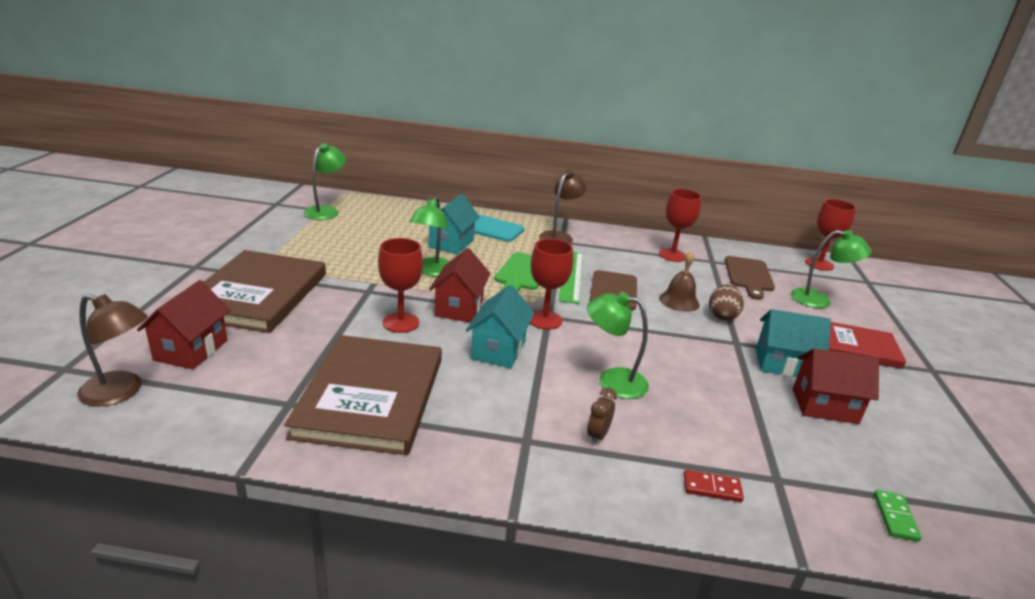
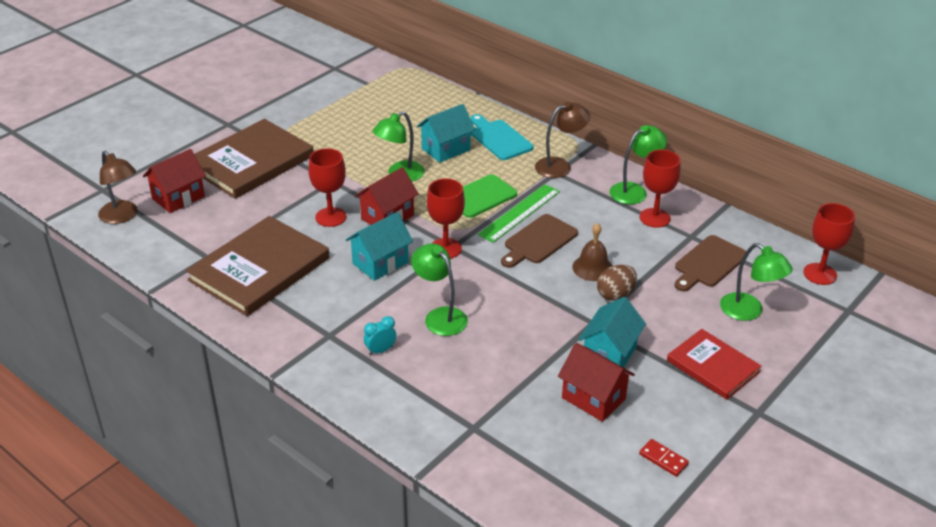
camera: 35 degrees right, 10 degrees up
(326, 211) = (369, 85): green lamp -> green lamp (634, 191)
(597, 436) = (380, 350): brown clock -> turquoise clock
(712, 488) = (417, 413): red domino -> red domino (663, 459)
(783, 364) = (609, 354): turquoise house -> turquoise house turned 75 degrees clockwise
(895, 517) = (526, 484): green domino -> none

